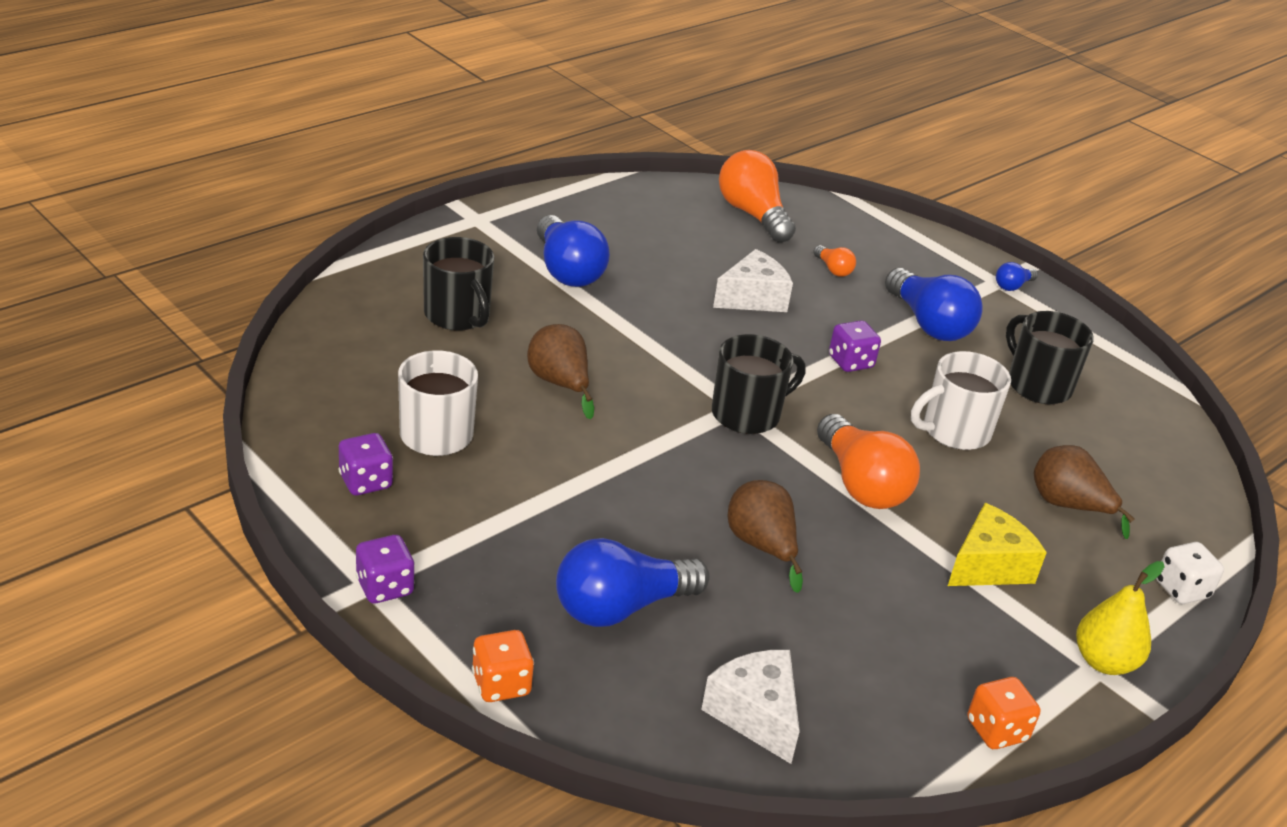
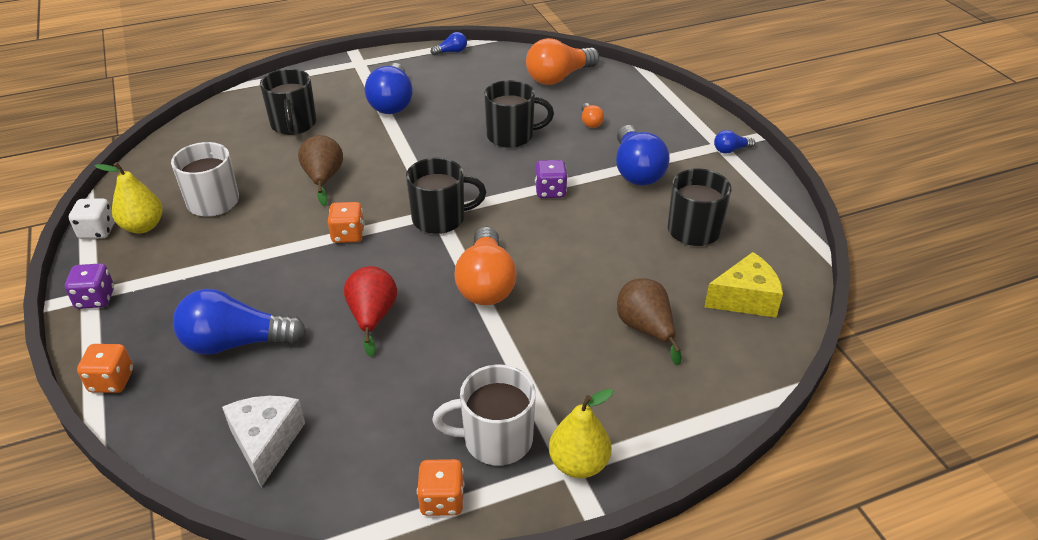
camera: 25 degrees right, 5 degrees up
(365, 482) = (143, 226): purple dice -> yellow pear
(590, 192) = (451, 52): none -> blue light bulb
(650, 451) = (348, 235): none -> orange dice
(753, 215) = (559, 77): orange light bulb -> orange light bulb turned 120 degrees counterclockwise
(753, 298) = (511, 136): white cheese -> black mug
(761, 546) = (372, 317): brown pear -> red pear
(954, 431) = (594, 255): white mug -> white mug (496, 439)
(988, 565) = (540, 365): yellow cheese -> yellow cheese (745, 299)
(1181, 589) = (696, 417): white dice -> white dice (97, 231)

